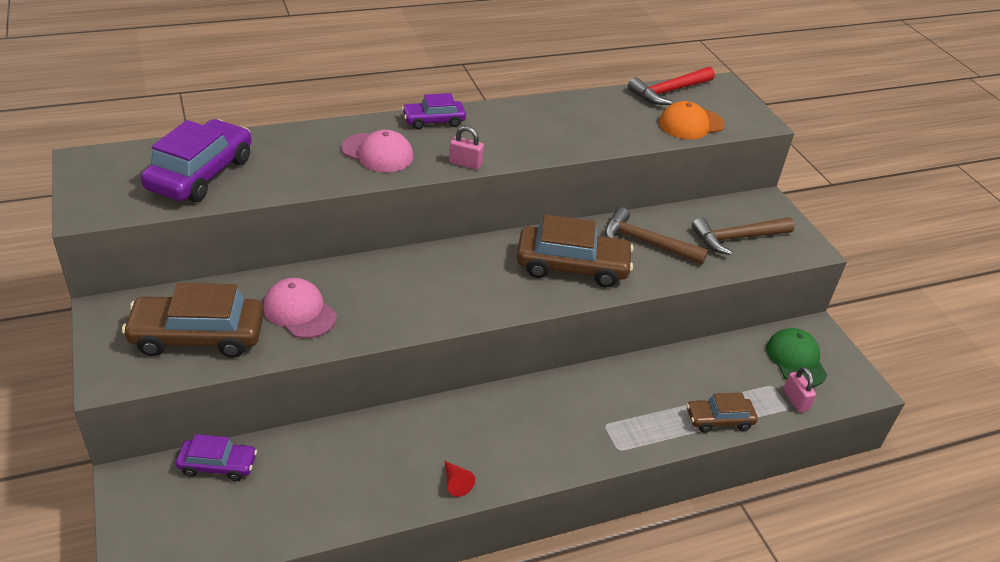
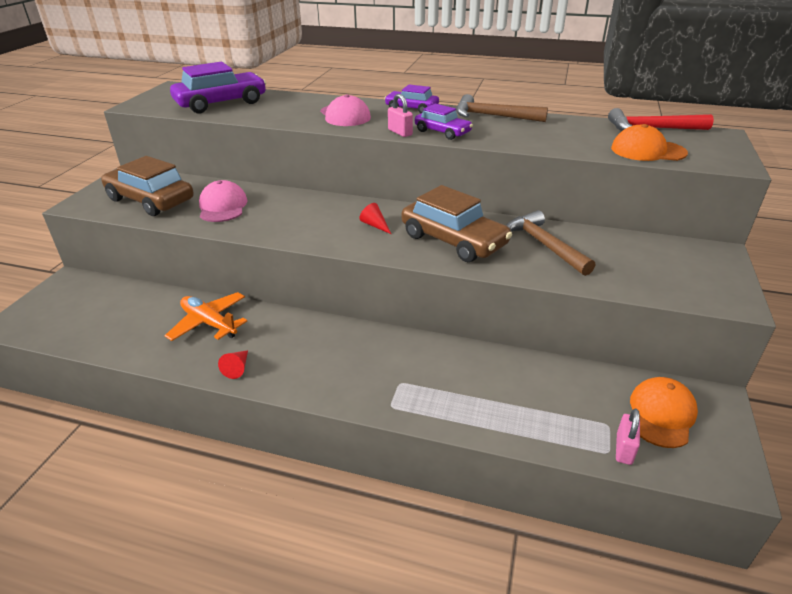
camera: 40 degrees right, 5 degrees down
(218, 465) = (118, 291): purple car -> purple car (442, 132)
(371, 451) = (209, 323): none -> orange plane
(486, 275) = (375, 225): none -> red cone
(719, 420) = (516, 427): brown car -> none
(737, 238) = (648, 268): brown hammer -> brown hammer (493, 116)
(796, 360) = (661, 414): green cap -> orange cap

